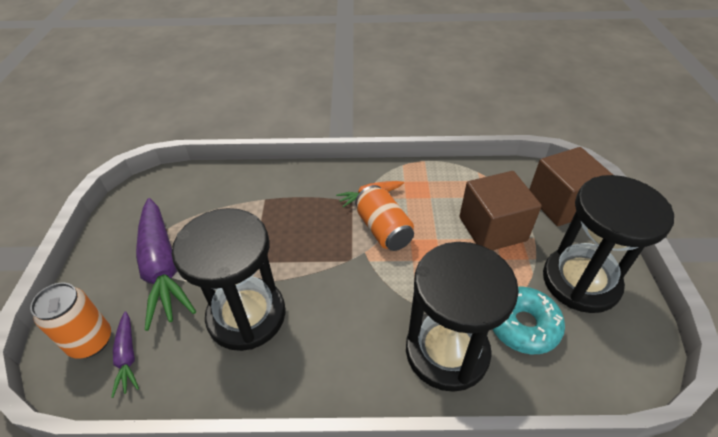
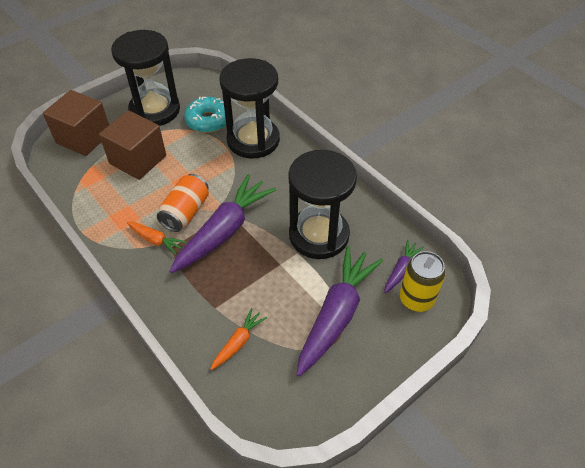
camera: 130 degrees left, 5 degrees up
(91, 341) = (416, 299): orange can -> yellow can
(222, 196) = (238, 342): none -> orange carrot
(332, 244) = (224, 231): none -> purple carrot

